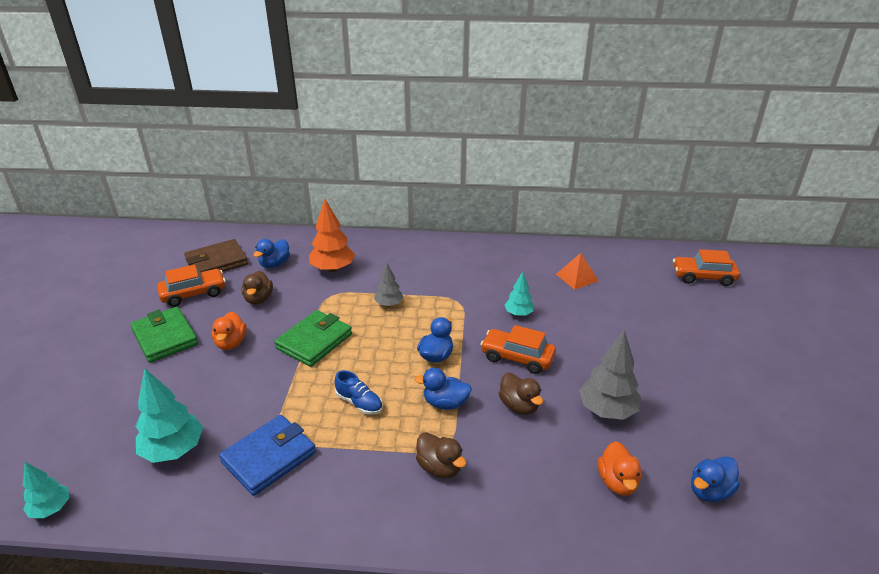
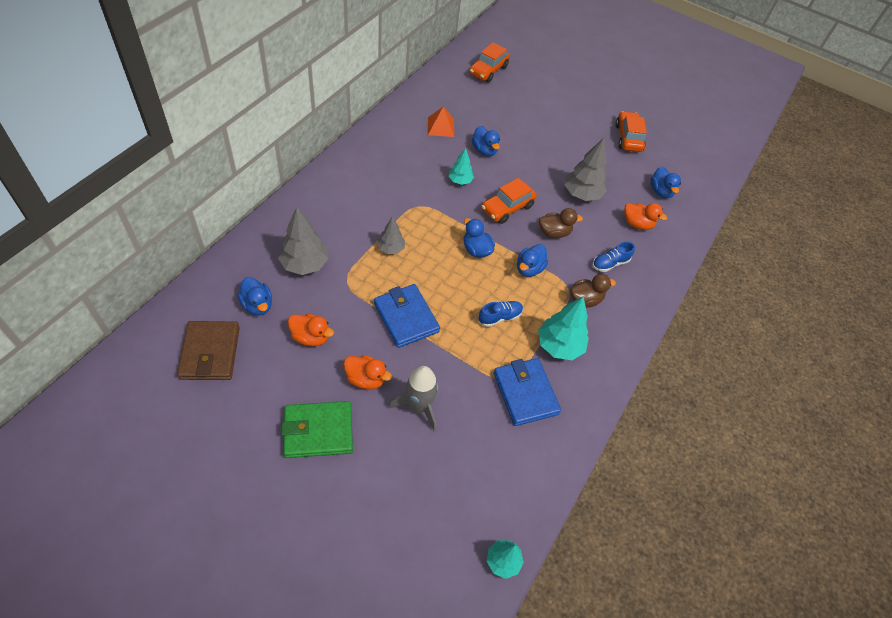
camera: 70 degrees left, 20 degrees up
(173, 450) = (482, 457): turquoise tree -> turquoise tree (559, 346)
(194, 294) = (257, 389): orange car -> orange car (628, 138)
(215, 385) = (418, 406): none -> grey rocket
(259, 299) = (310, 337): brown duck -> orange duck
(314, 341) = (406, 317): green wallet -> blue wallet
(333, 269) = (304, 264): orange tree -> grey tree
(519, 474) = (610, 263): none -> blue shoe
(581, 314) = (484, 150): none -> blue duck

